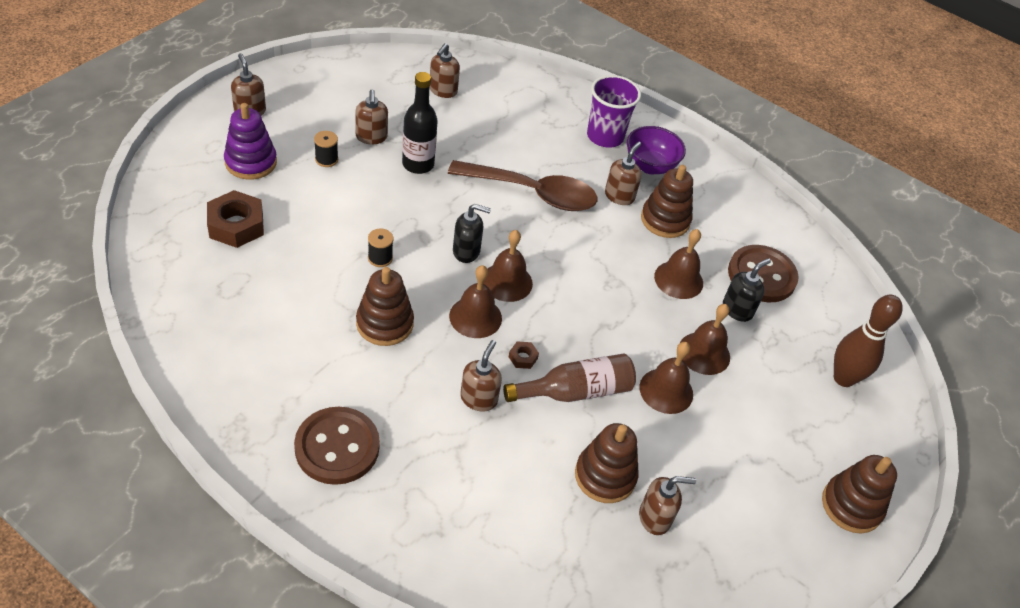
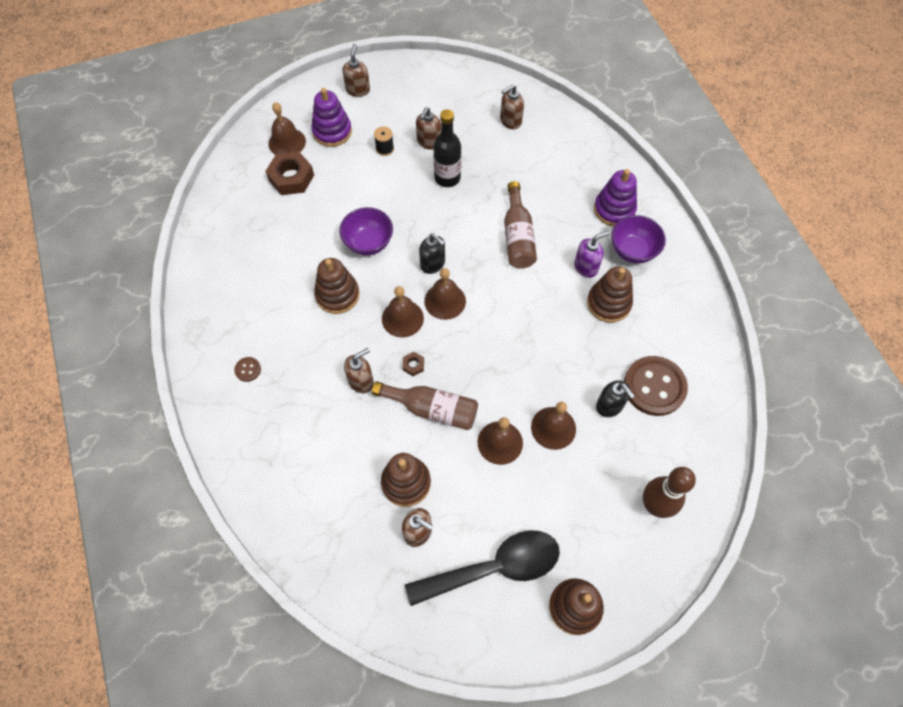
camera: 40 degrees right, 15 degrees up
(337, 447) = (248, 370): brown button -> brown button, size x0.42
(380, 258) = (368, 243): black spool -> purple bowl
(533, 193) = (517, 236): brown spoon -> brown bottle
(605, 136) = (614, 209): purple cup -> purple stacking toy
(619, 196) = (586, 267): brown soap dispenser -> purple soap dispenser
(678, 279) = (580, 358): brown bell -> brown bell (287, 142)
(737, 310) = (609, 406): black soap dispenser -> black soap dispenser turned 60 degrees clockwise
(753, 511) = (494, 567): none -> black spoon

